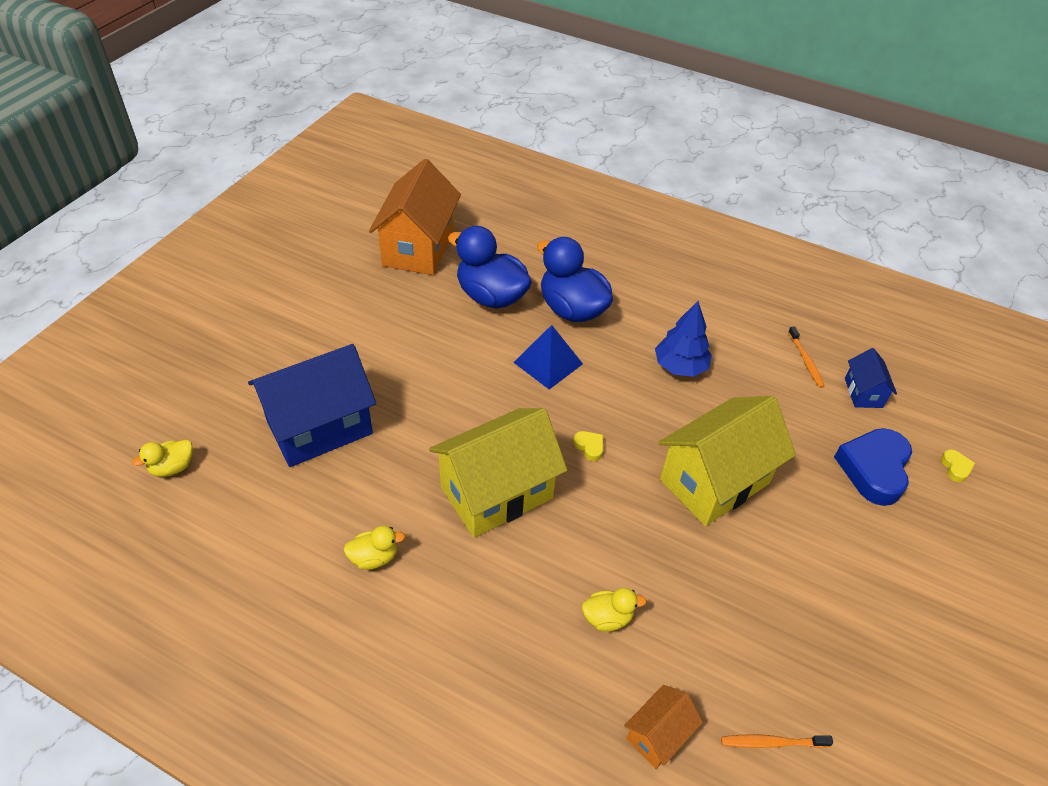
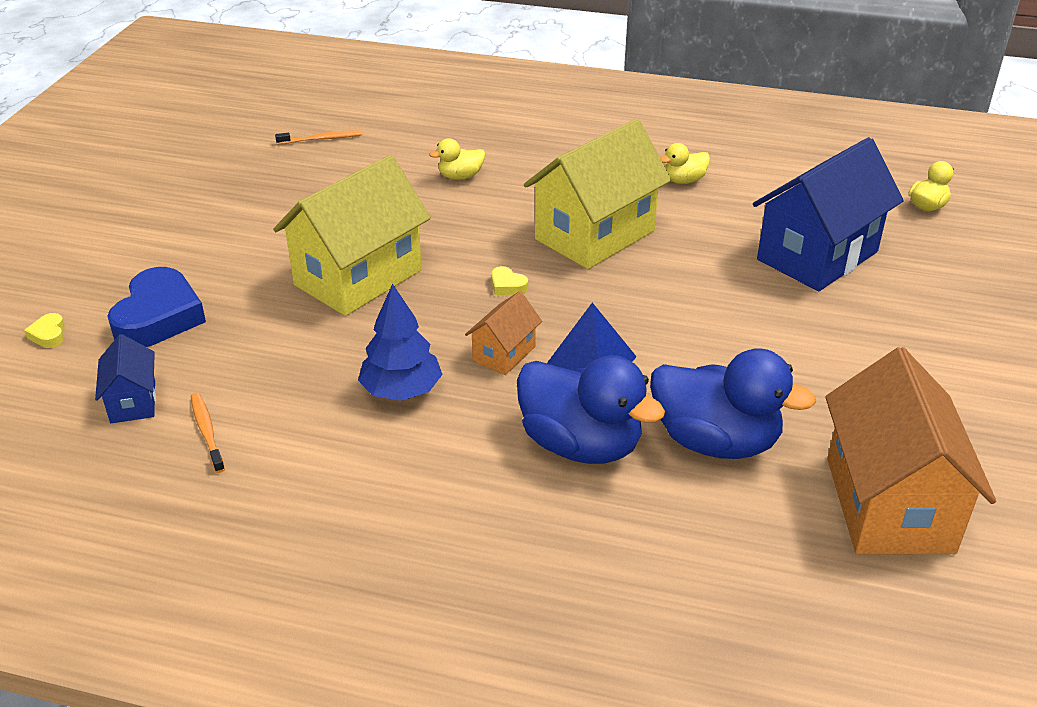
camera: 170 degrees right, 10 degrees down
(658, 735) = (410, 132): orange house -> orange house (504, 354)

